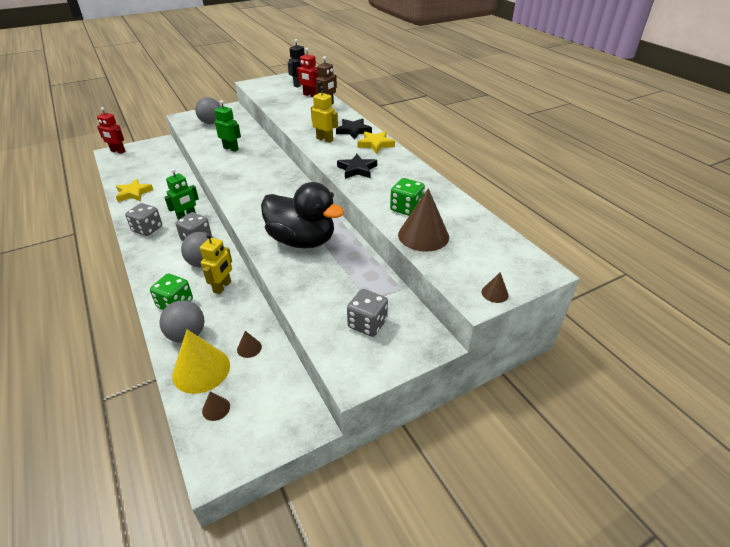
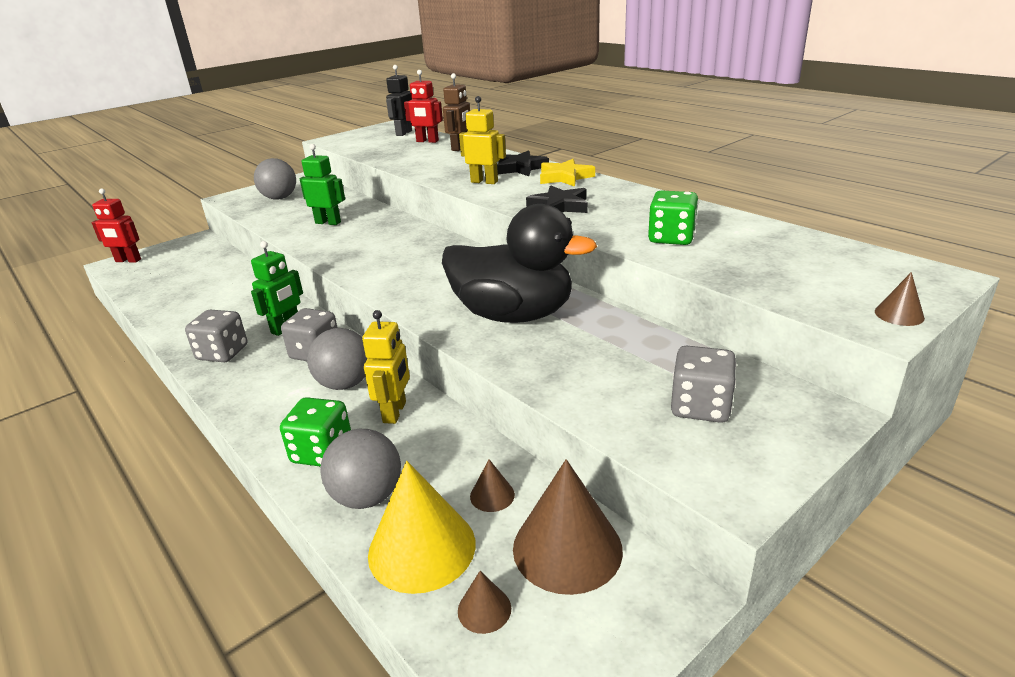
camera: 10 degrees left, 10 degrees down
(133, 193) = (177, 309): yellow star -> none
(423, 235) = (725, 264): brown cone -> brown cone (567, 548)

